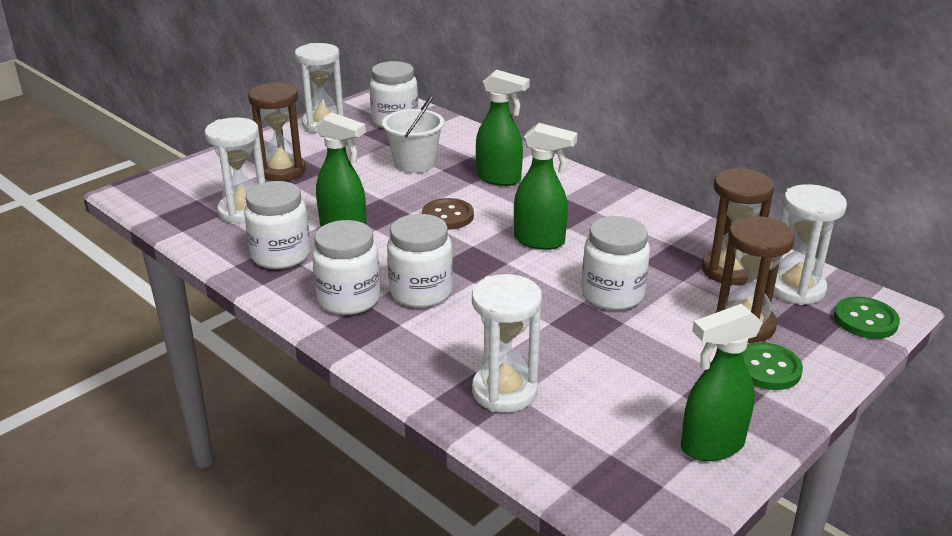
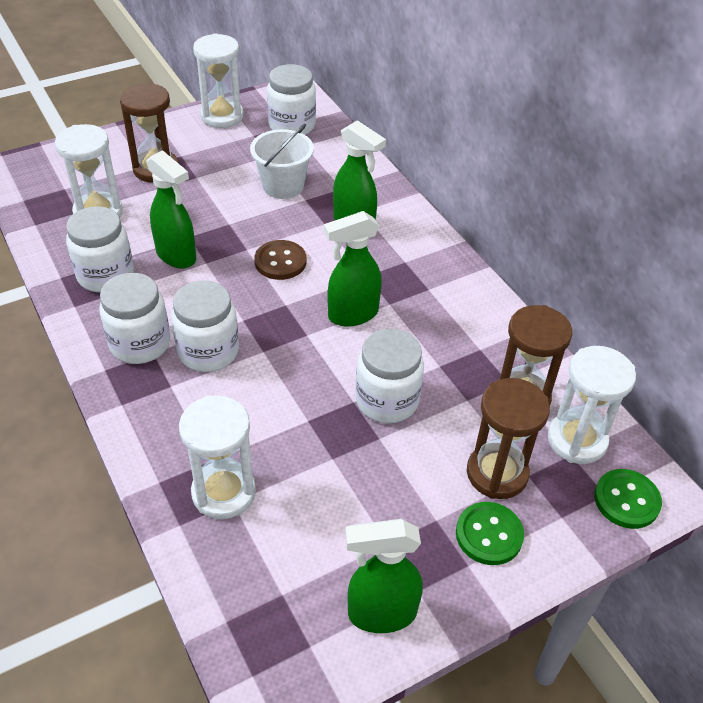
camera: 15 degrees right, 15 degrees up
(540, 241) = (352, 315): green spray bottle -> green spray bottle turned 120 degrees clockwise

